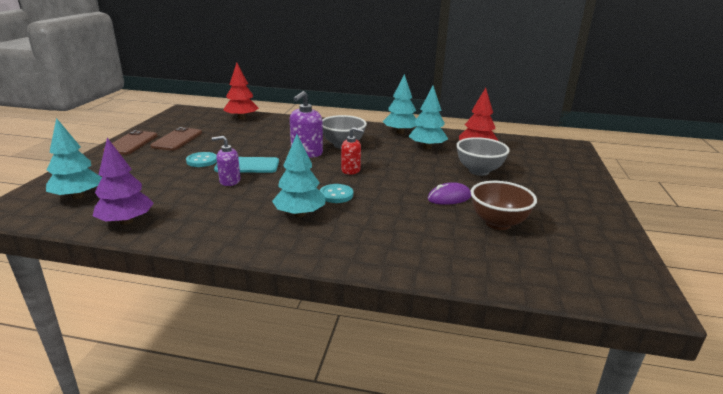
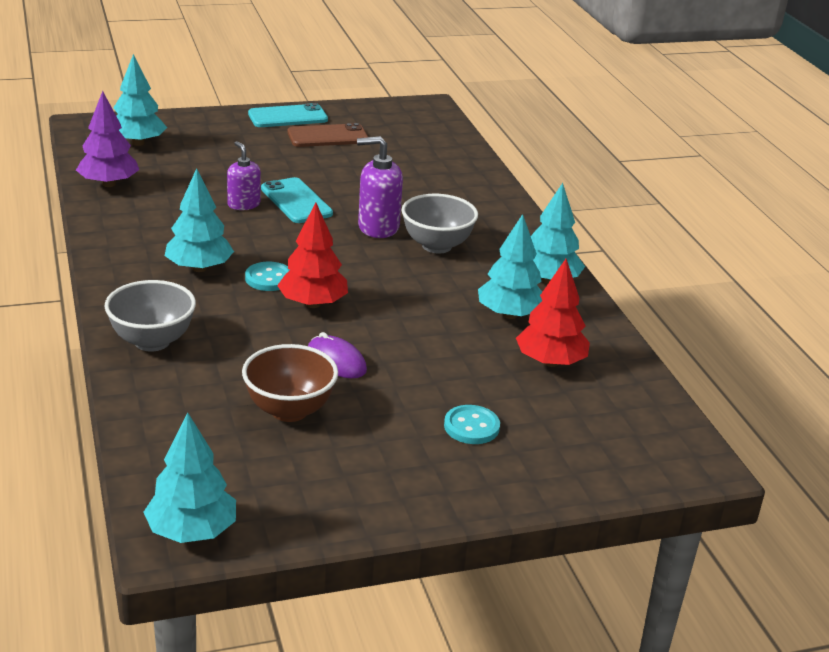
camera: 60 degrees right, 5 degrees up
(131, 143) = (288, 117): brown phone -> turquoise phone
(202, 161) = (282, 171): turquoise button -> turquoise button (471, 427)
(241, 118) = (450, 149): red tree -> red tree (312, 304)
(351, 170) = (354, 271): red soap dispenser -> none
(479, 171) = (459, 375): grey bowl -> grey bowl (152, 341)
(634, 287) = (192, 531): none -> turquoise tree

